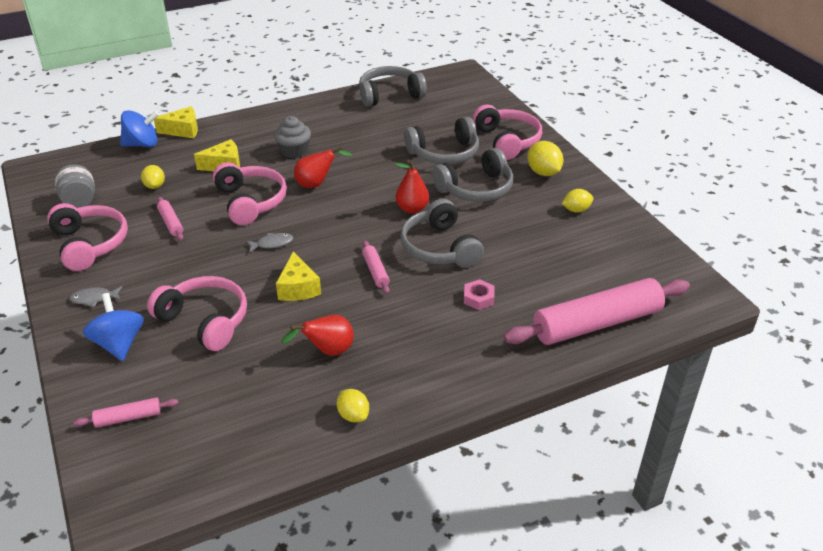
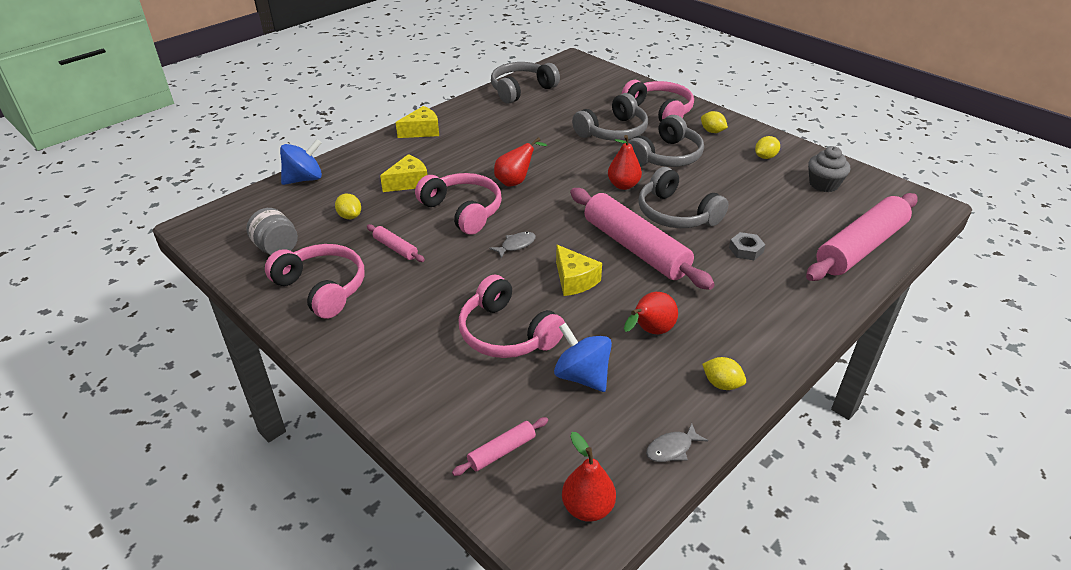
camera: 20 degrees left, 0 degrees up
(94, 299) = (370, 342): grey fish -> grey fish (672, 449)
(119, 344) = (433, 380): blue spinning top -> blue spinning top (582, 376)
(160, 484) = (587, 508): none -> red pear
(183, 130) = (338, 158): yellow cheese -> yellow cheese (422, 131)
(205, 320) = (506, 334): pink headphones -> pink headphones turned 150 degrees counterclockwise
(294, 151) = (469, 156): grey cupcake -> grey cupcake (823, 184)
(375, 271) = (635, 248): pink rolling pin -> pink rolling pin, size x2.32
(478, 298) = (746, 250): pink nut -> grey nut
(543, 172) = (712, 131): yellow lemon -> yellow lemon, size x0.66

